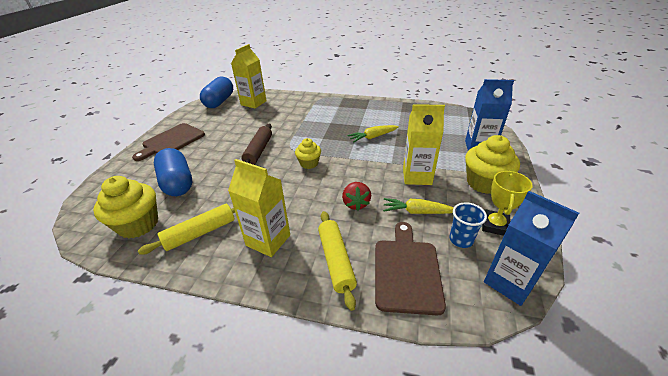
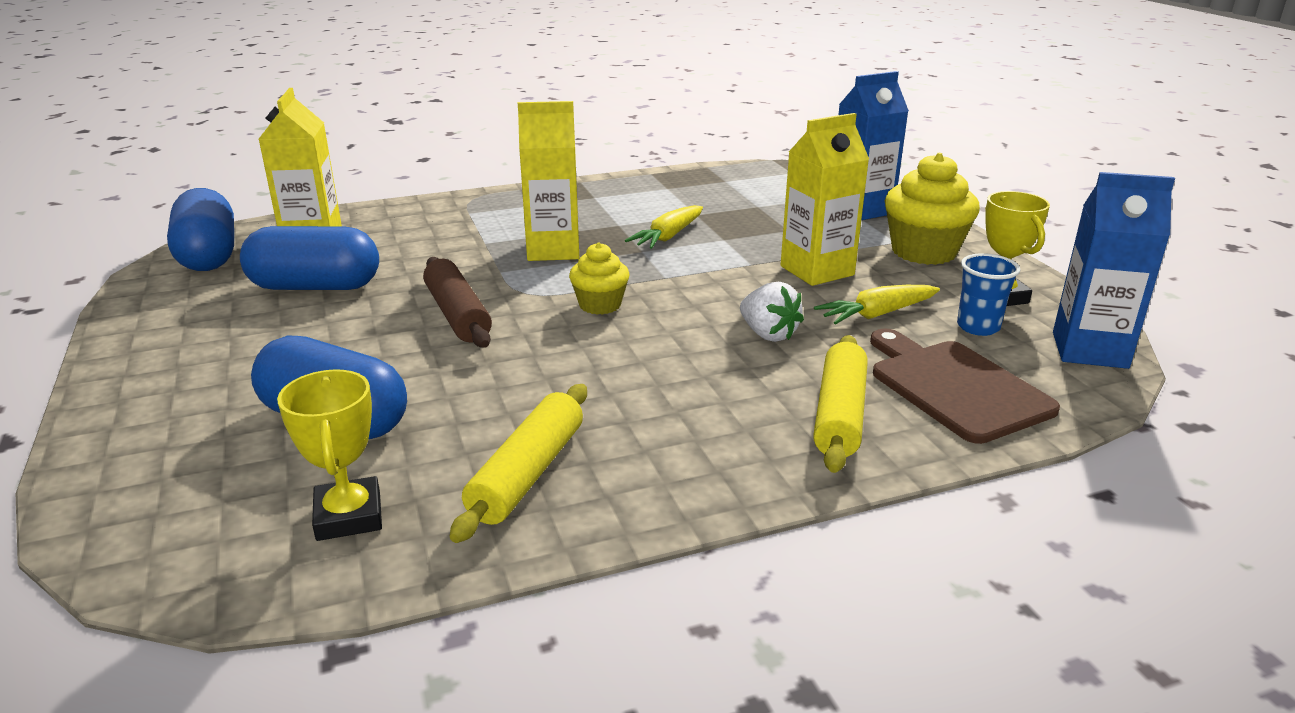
camera: 35 degrees left, 10 degrees down
(138, 224) = (349, 516): yellow cupcake -> yellow trophy
(172, 141) = (187, 357): brown cutting board -> none
(232, 124) = (315, 287): none -> blue capsule
(268, 240) = (685, 433): yellow carton -> yellow carton (553, 250)
(336, 261) = (840, 415): yellow rolling pin -> yellow rolling pin turned 60 degrees clockwise
(356, 203) = (768, 334): red strawberry -> white strawberry

